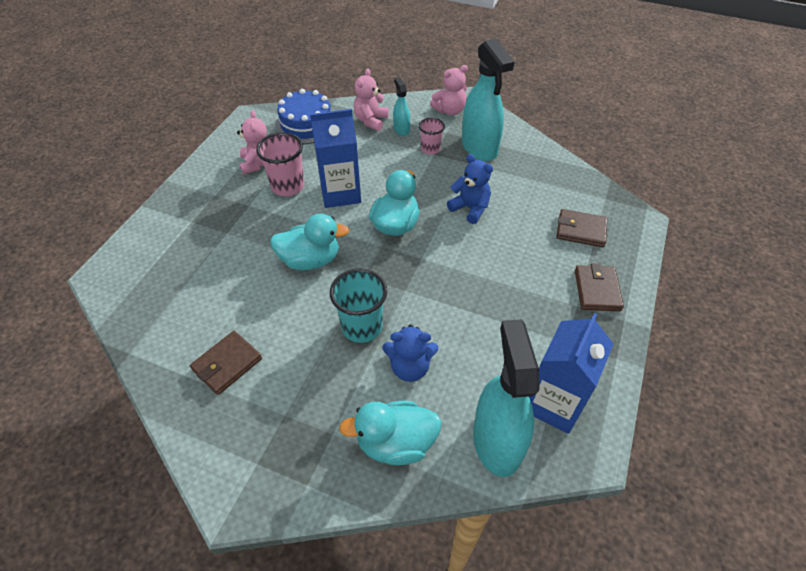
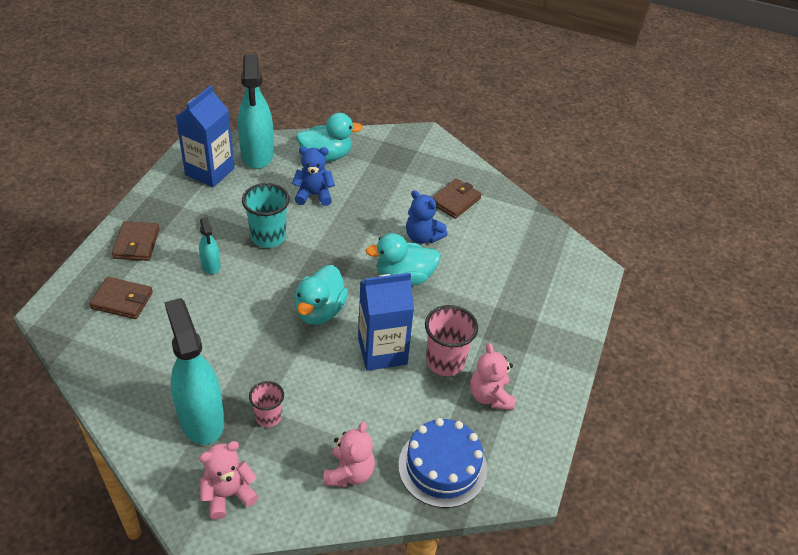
camera: 175 degrees right, 5 degrees down
(362, 327) = (352, 222): turquoise cup -> turquoise cup (268, 237)
(401, 129) = (305, 455): turquoise spray bottle -> turquoise spray bottle (211, 265)
(470, 208) = (235, 328): blue teddy bear -> blue teddy bear (422, 237)

